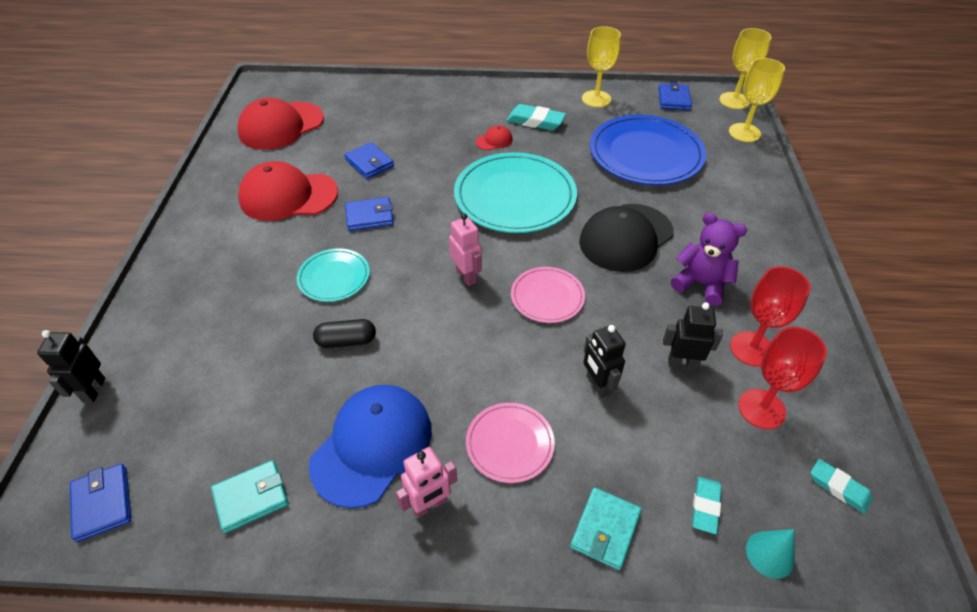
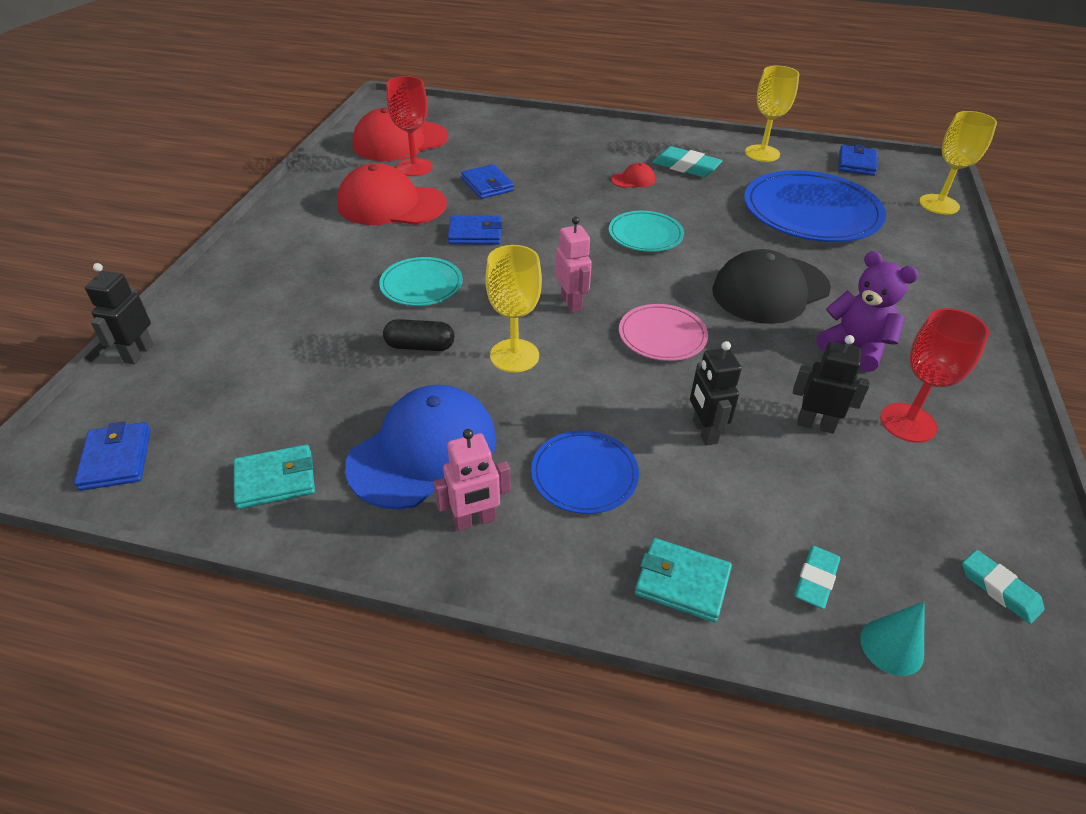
camera: 10 degrees right, 5 degrees down
(510, 443) = (584, 474): pink plate -> blue plate
(515, 196) = (645, 234): turquoise plate -> turquoise plate, size x0.52
(605, 529) = (682, 582): turquoise wallet -> turquoise wallet turned 75 degrees clockwise
(734, 100) = (932, 172): yellow goblet -> yellow goblet (514, 356)
(761, 409) = (909, 487): red goblet -> red goblet (414, 167)

